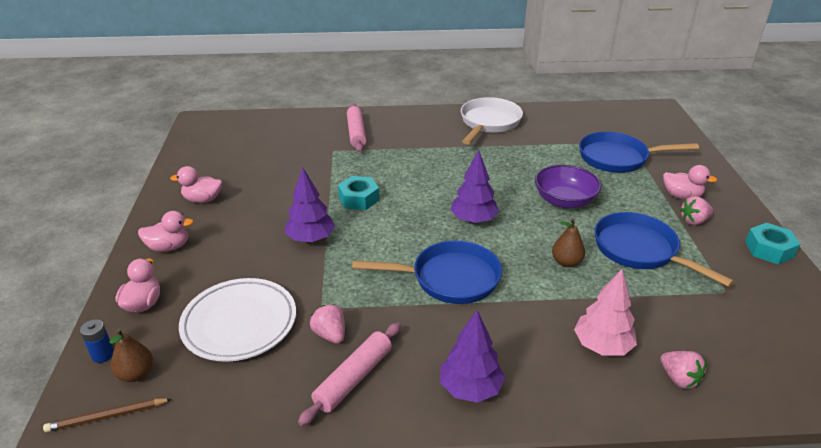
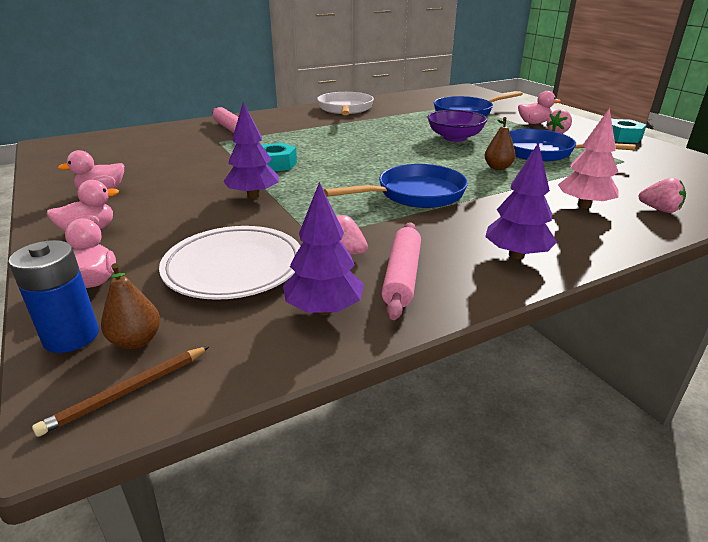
camera: 25 degrees left, 5 degrees down
(103, 355) = (71, 336): blue battery -> blue battery, size x1.72
(473, 220) = (395, 159): purple tree -> purple tree (324, 309)

